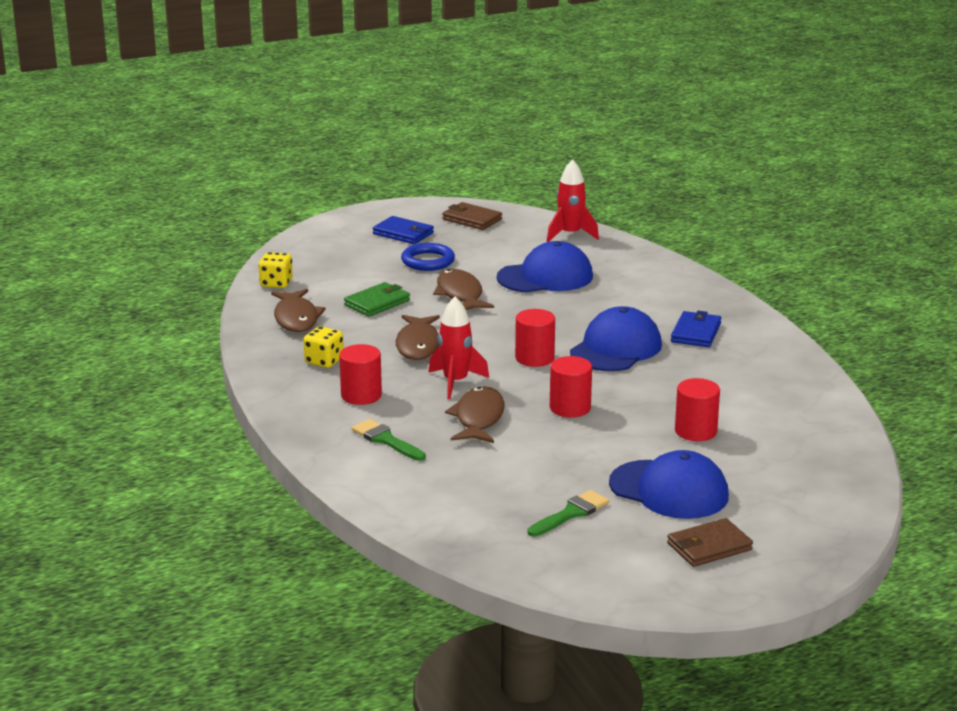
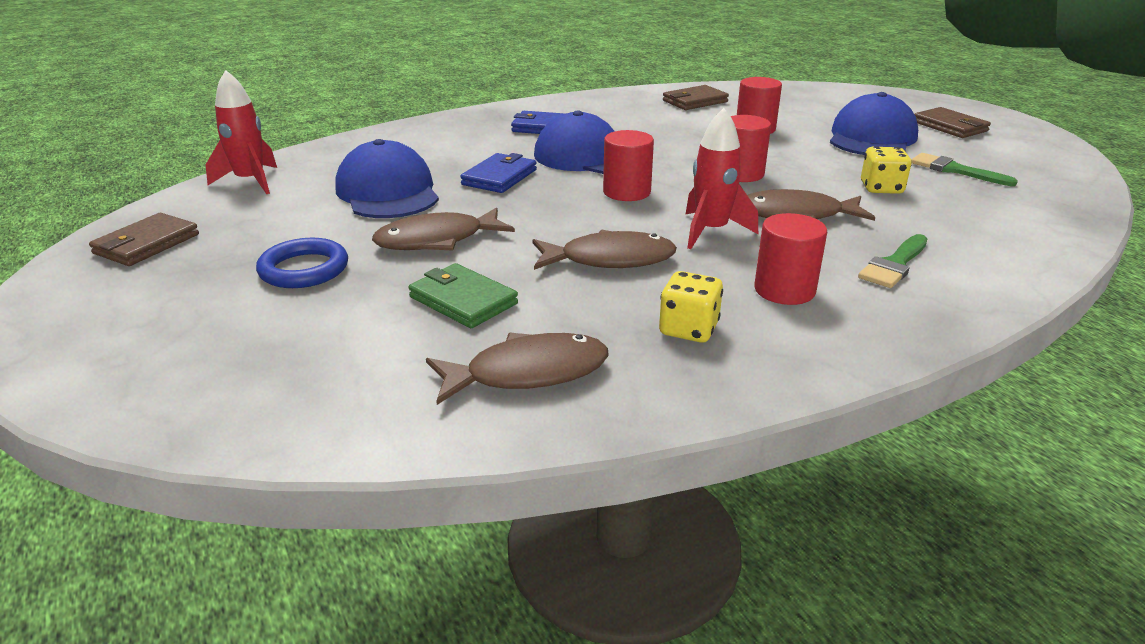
camera: 95 degrees left, 5 degrees up
(276, 283) = (360, 415): yellow dice -> yellow dice (881, 188)
(403, 233) = (170, 297): blue wallet -> blue wallet (499, 177)
(791, 411) = (695, 101): none -> brown wallet

